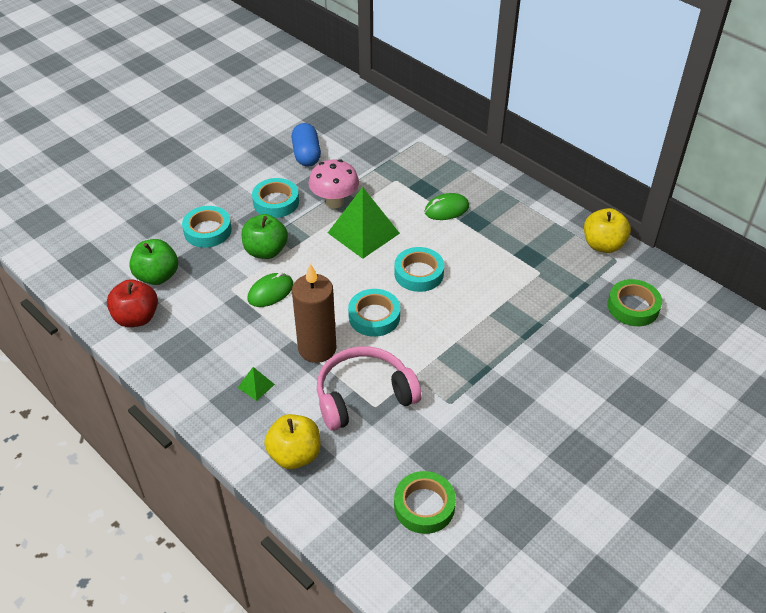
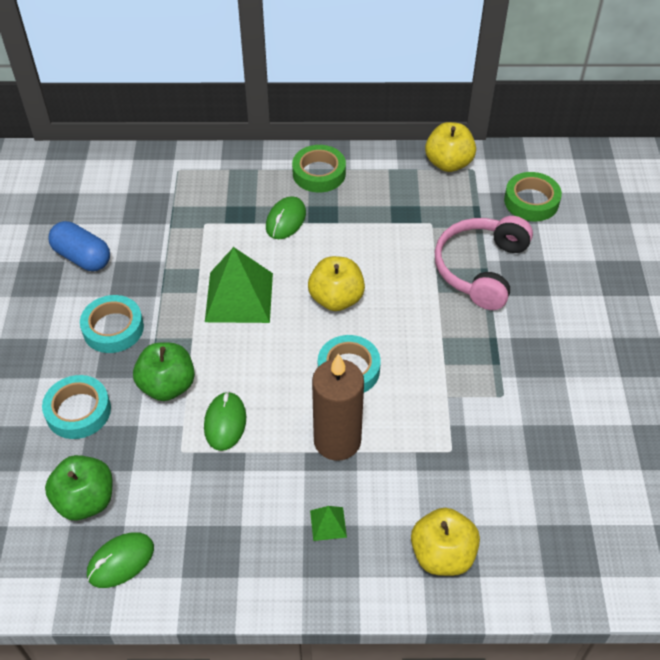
camera: 45 degrees left, 5 degrees up
(136, 318) = (121, 561): red apple -> green mouse
(334, 202) = (173, 286): pink mushroom -> none
(363, 396) = (430, 449): pink headphones -> pink headphones (480, 269)
(419, 273) = (336, 299): turquoise tape -> yellow apple
(424, 506) = (592, 500): green tape -> green tape (319, 173)

